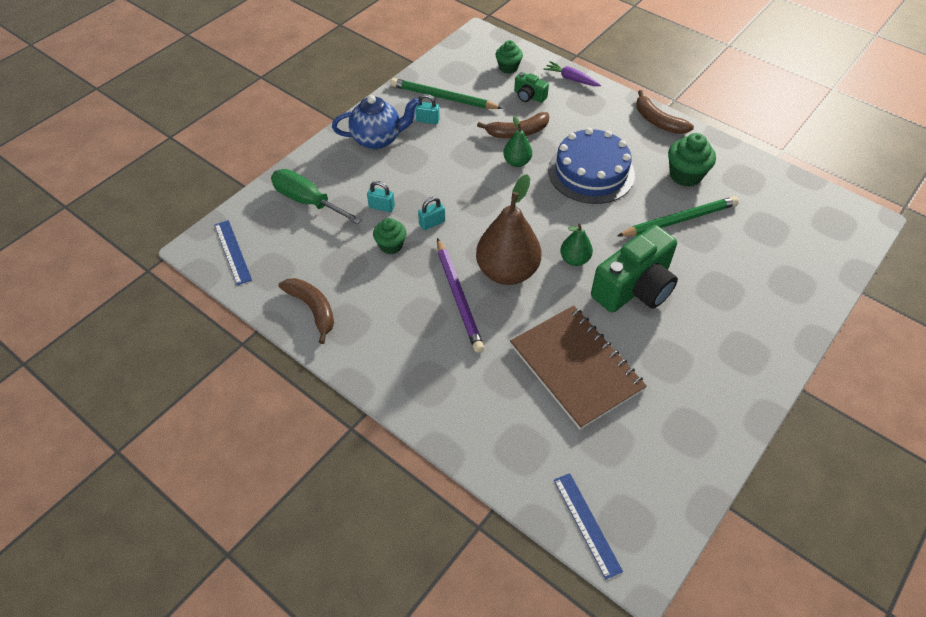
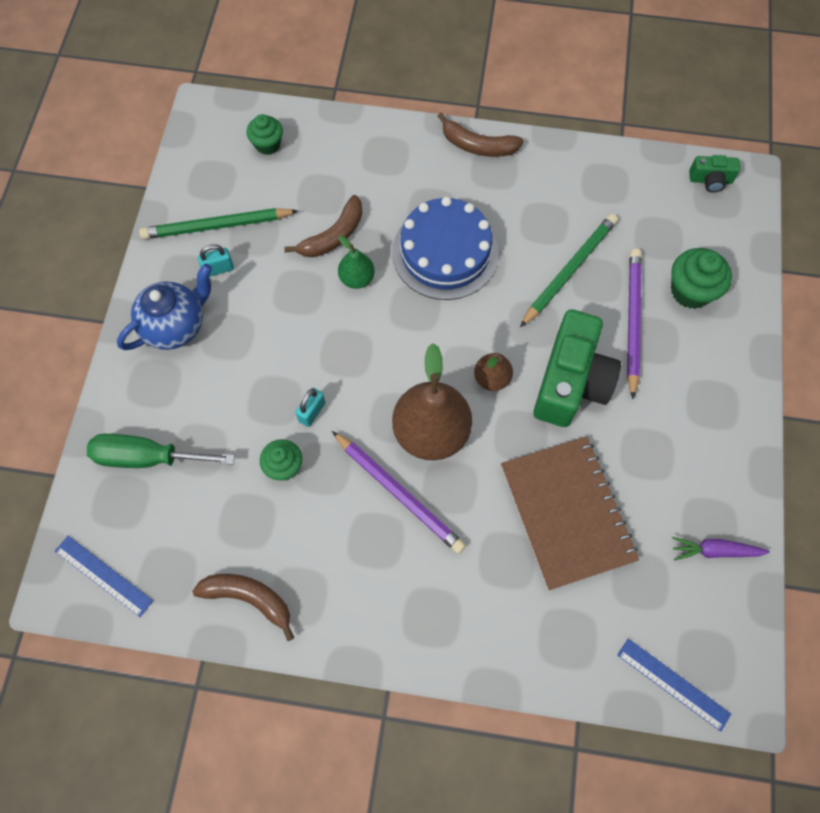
camera: 30 degrees left, 15 degrees up
(381, 207) = (241, 420): turquoise padlock -> none
(529, 96) = (316, 176): green camera -> green camera (710, 180)
(571, 79) = (350, 128): purple carrot -> purple carrot (715, 551)
(574, 259) = (492, 378): green pear -> brown pear
(575, 367) = (566, 513): brown notebook -> brown notebook turned 45 degrees clockwise
(685, 175) = (544, 207): green cupcake -> green cupcake (690, 291)
(710, 271) = (632, 321): none -> purple pencil

